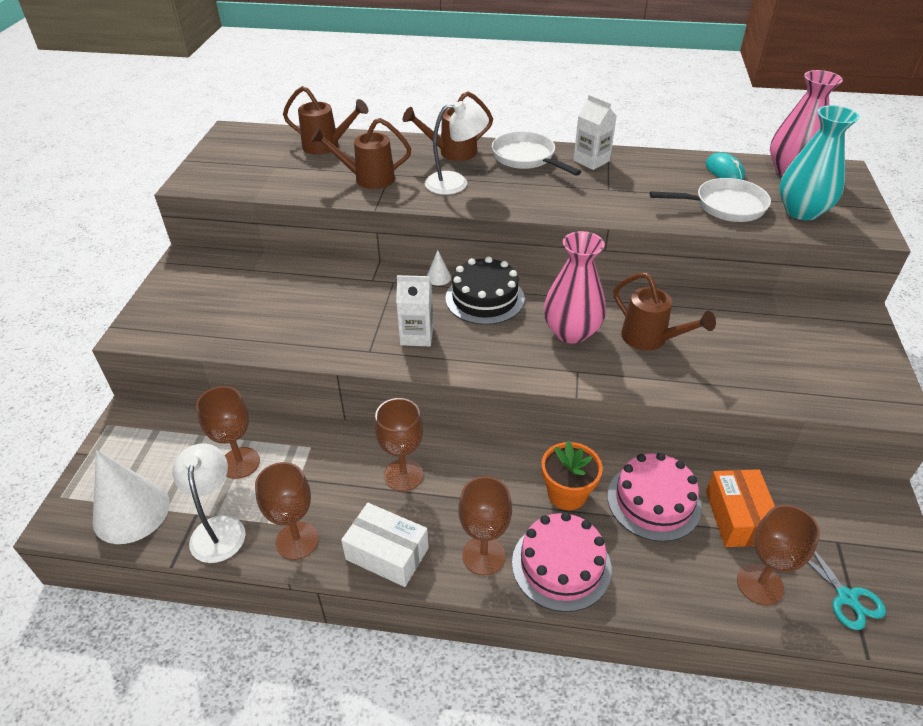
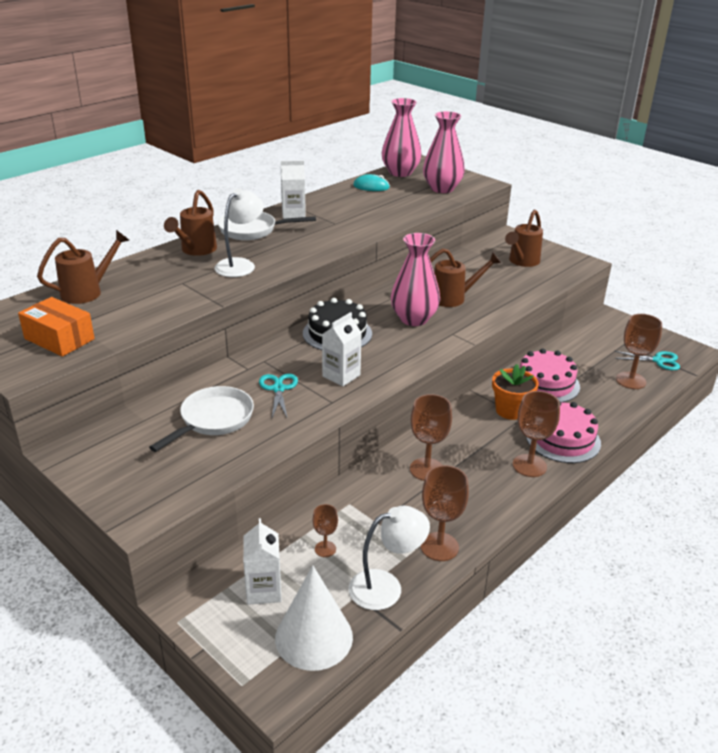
camera: 55 degrees left, 10 degrees down
(167, 452) = (264, 590): none -> white carton
(218, 528) = (386, 587): white lamp -> white lamp turned 135 degrees clockwise
(240, 463) = (325, 549): brown goblet -> brown goblet, size x0.56
(359, 311) = (278, 389): none -> turquoise scissors
(368, 179) = (173, 293): brown watering can -> brown watering can (522, 262)
(387, 553) = (491, 507): white box -> none
(438, 277) = (287, 340): white cone -> none
(724, 206) = (406, 203): white pan -> white pan (213, 420)
(737, 517) = (582, 363): orange box -> orange box (59, 339)
(801, 211) = (442, 188): turquoise vase -> pink vase

